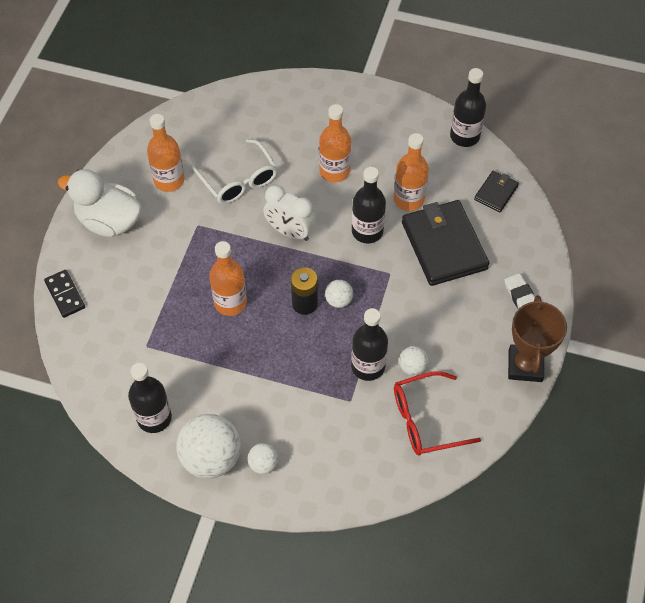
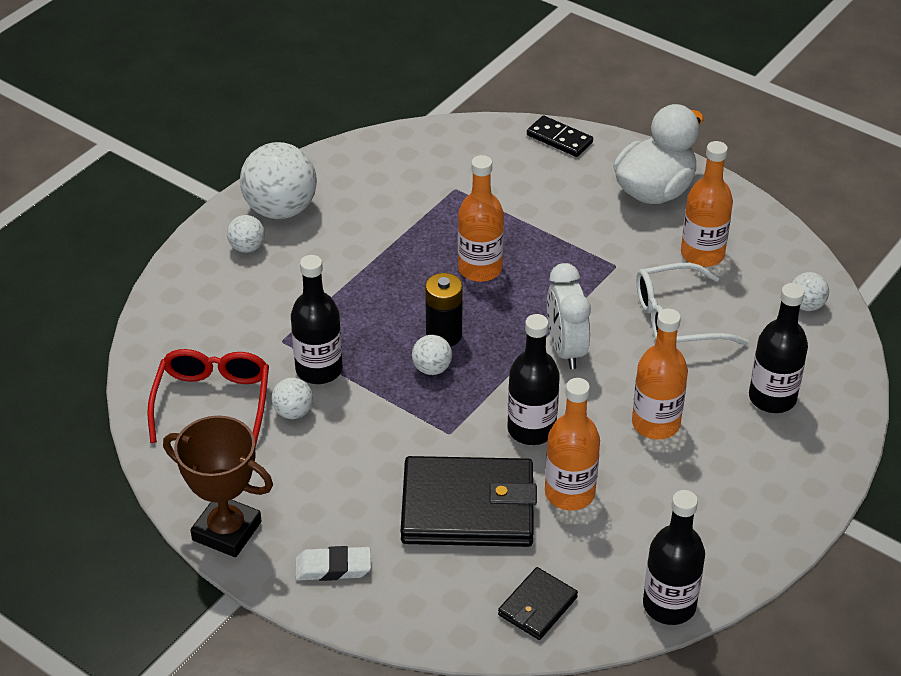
camera: 110 degrees right, 15 degrees down
(65, 295) = (559, 139): black domino -> black domino turned 45 degrees clockwise
(154, 418) = (357, 177): black bottle -> black bottle (772, 398)
(199, 119) = (806, 305): none -> white ball
(290, 232) = (565, 349): white clock -> white clock turned 60 degrees counterclockwise
(496, 193) = (537, 606): black wallet -> black wallet turned 75 degrees clockwise

